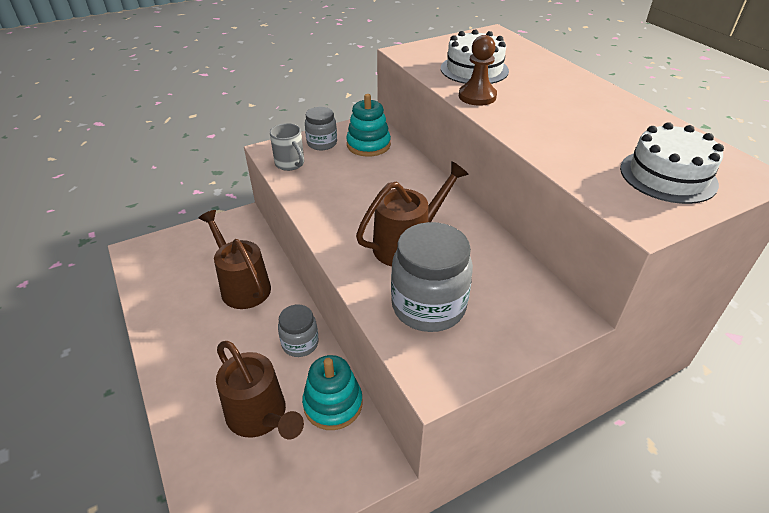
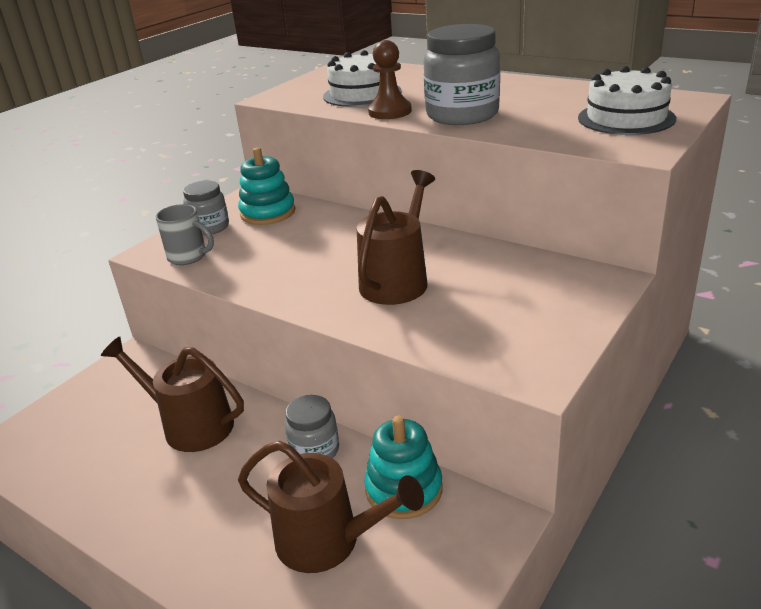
camera: 25 degrees left, 10 degrees down
(428, 306) = (470, 321): grey jar -> grey jar (462, 115)

